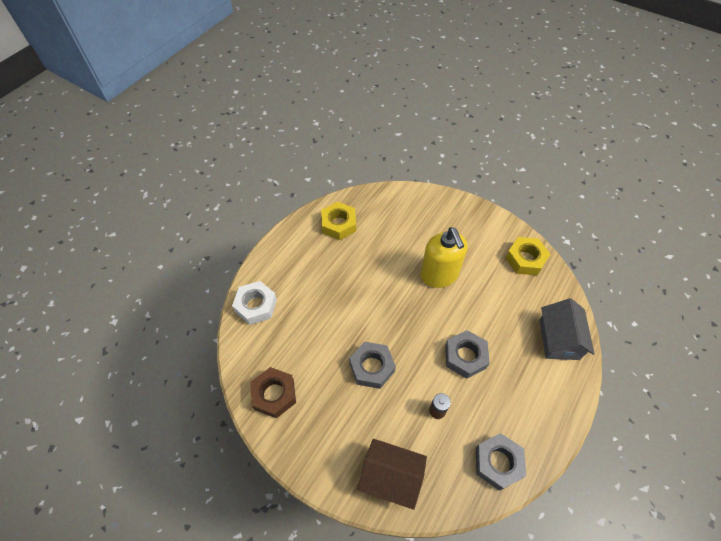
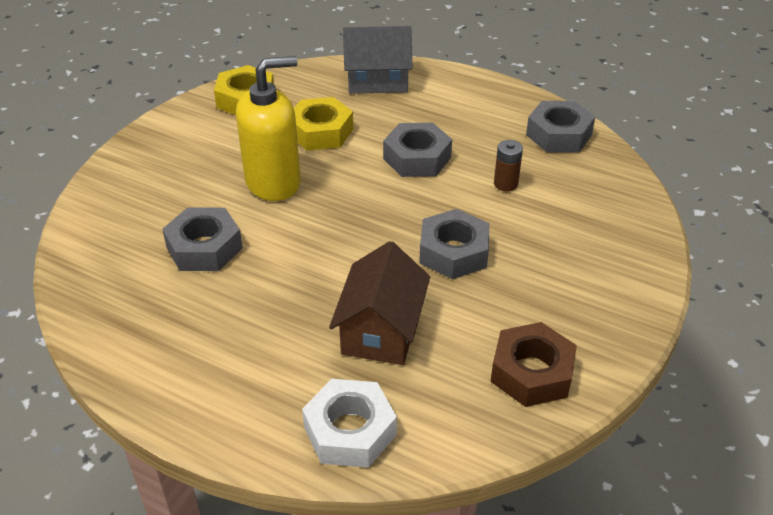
camera: 95 degrees left, 15 degrees down
(339, 224) = (145, 317): yellow nut -> yellow nut (320, 132)
(385, 244) = (204, 248): none -> grey nut
(391, 477) = (613, 225): brown house -> brown house (381, 330)

